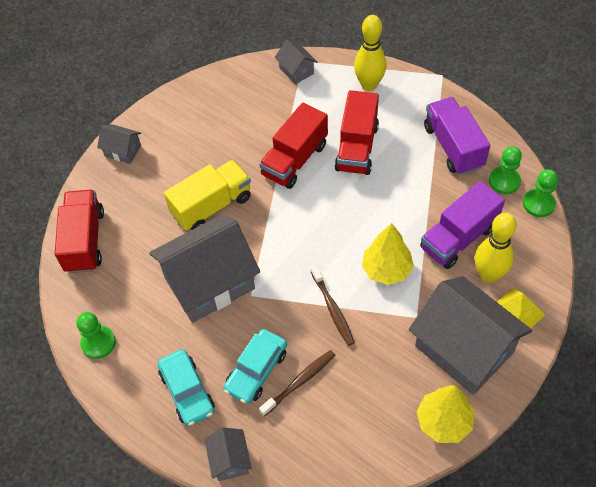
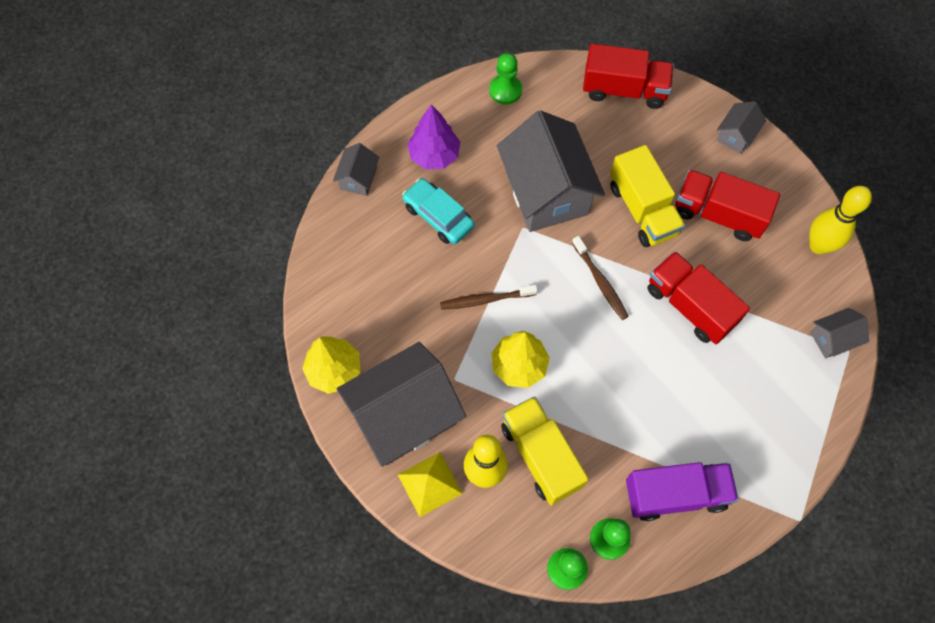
camera: 100 degrees right, 10 degrees up
(187, 391) = (434, 155): turquoise car -> purple tree
(230, 460) = (358, 178): grey house -> grey house turned 75 degrees counterclockwise
(300, 382) = (415, 251): brown toothbrush -> brown toothbrush (600, 282)
(357, 147) = (695, 379): red truck -> red truck (718, 214)
(369, 85) = (795, 420): yellow bowling pin -> yellow bowling pin (818, 245)
(458, 238) = (541, 456): purple truck -> yellow truck

